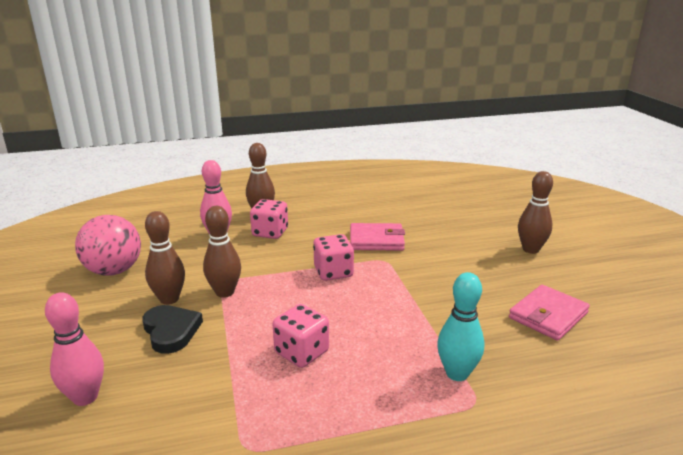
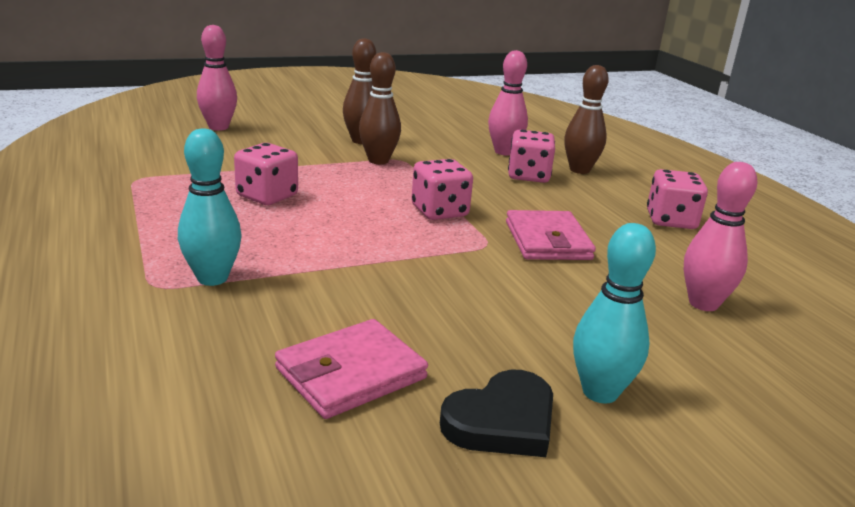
camera: 80 degrees right, 0 degrees up
(114, 271) = (408, 119): pink ball -> none
(171, 331) = (306, 145): black heart -> black heart (502, 421)
(345, 201) = (671, 220): none -> pink dice
(442, 212) = (703, 304): none -> pink bowling pin
(530, 249) = (600, 392): brown bowling pin -> turquoise bowling pin
(548, 315) = (351, 373): pink wallet -> pink wallet turned 75 degrees counterclockwise

